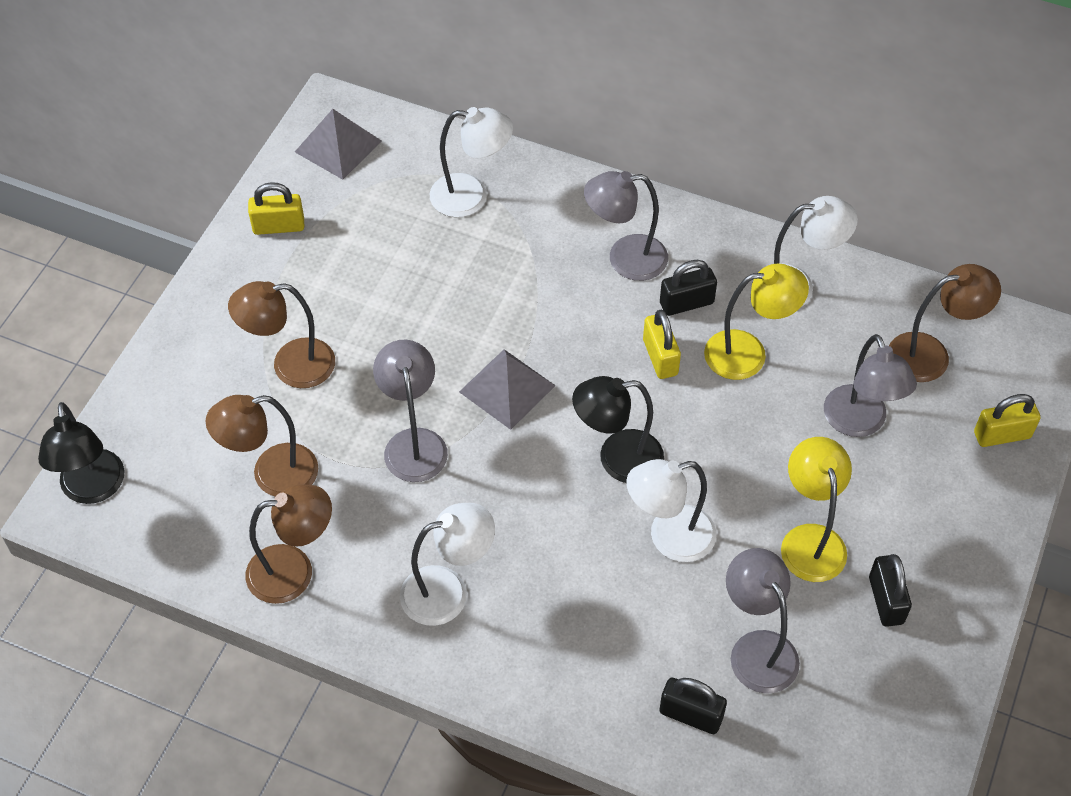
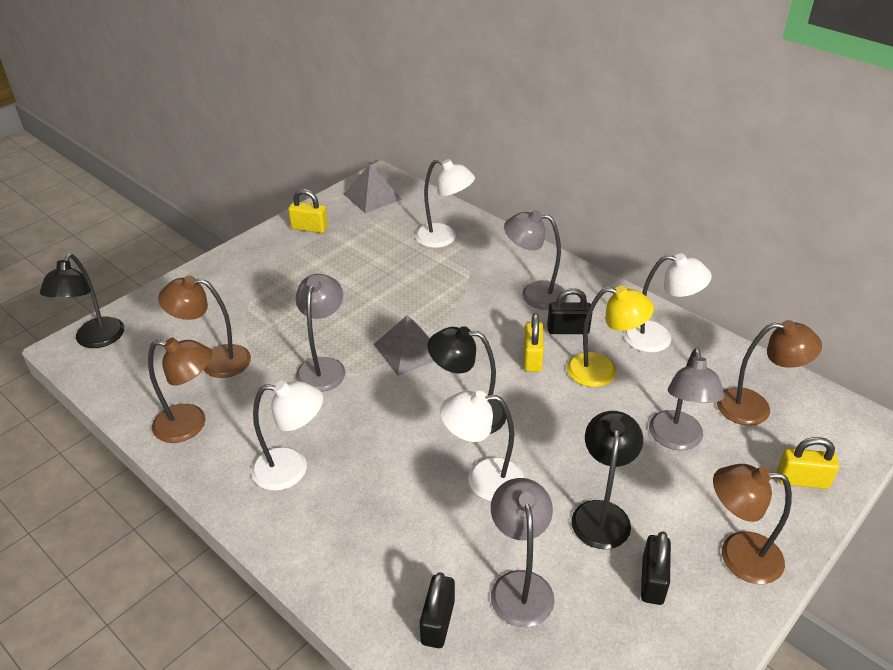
camera: 20 degrees right, 15 degrees down
(290, 365) = (268, 302): brown lamp -> brown lamp (737, 556)
(691, 715) = (438, 622): black padlock -> black padlock turned 60 degrees clockwise
(810, 540) = (601, 513): yellow lamp -> black lamp

